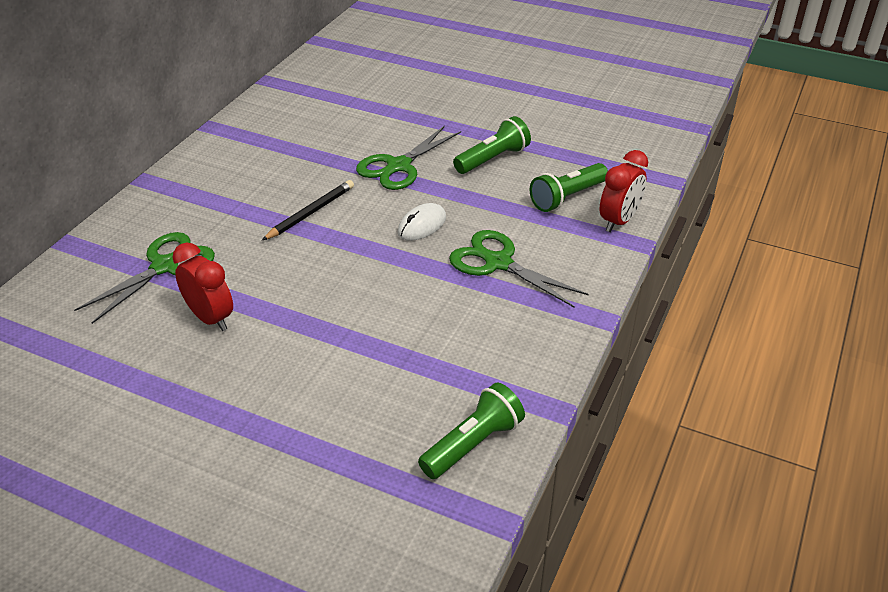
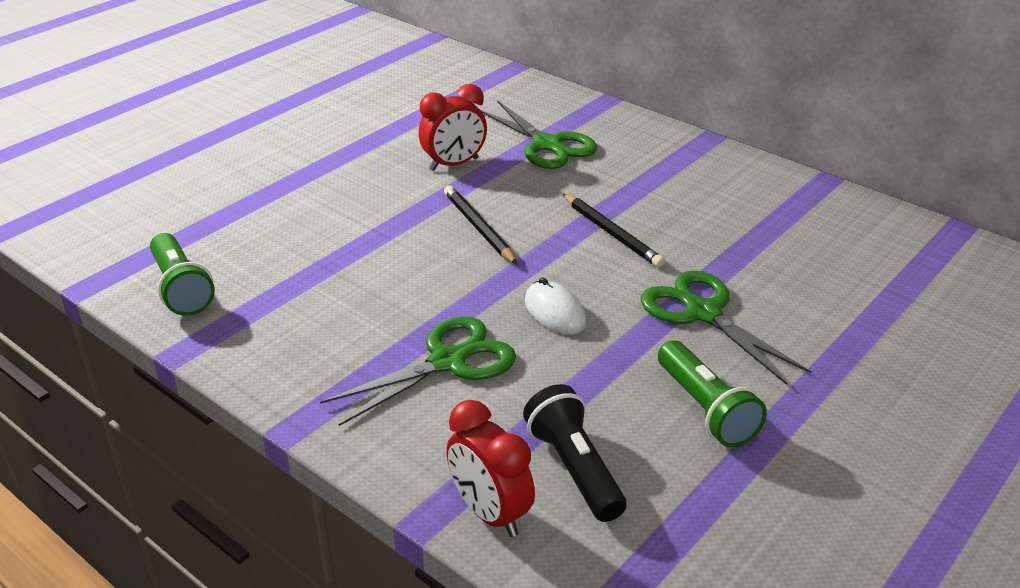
camera: 105 degrees right, 5 degrees down
(320, 281) = (478, 228): none -> black pencil
(567, 197) = (574, 468): green flashlight -> black flashlight

